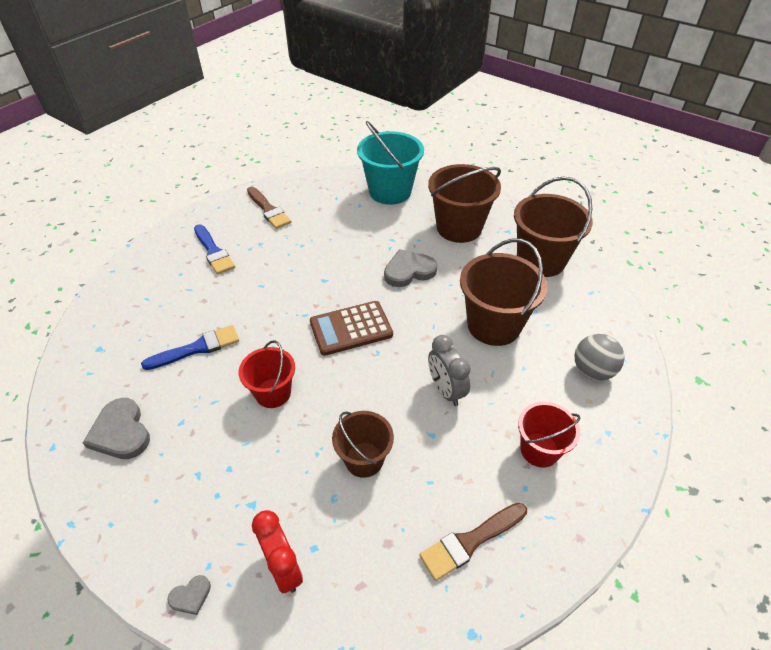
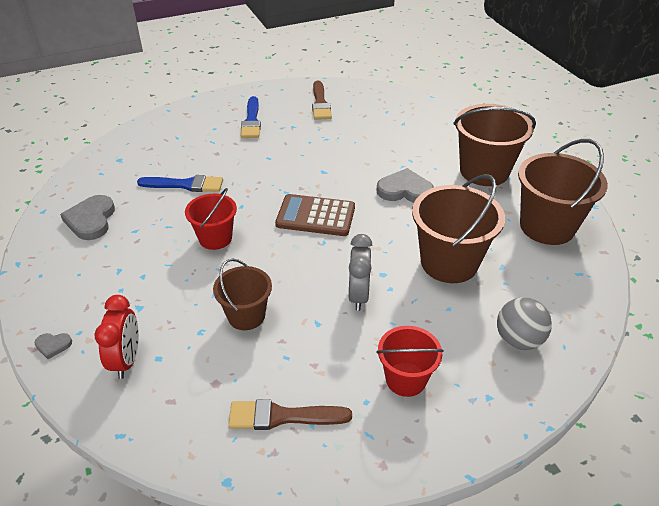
camera: 30 degrees right, 5 degrees down
(390, 191) = (441, 121): turquoise bucket -> none

